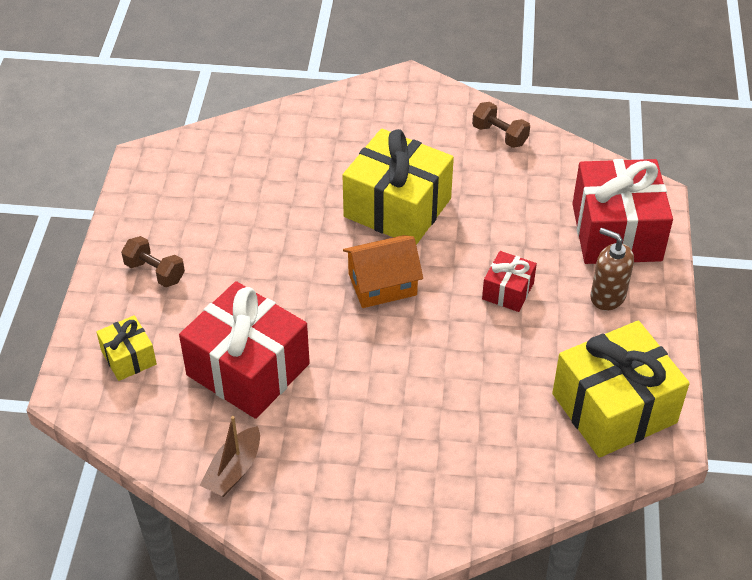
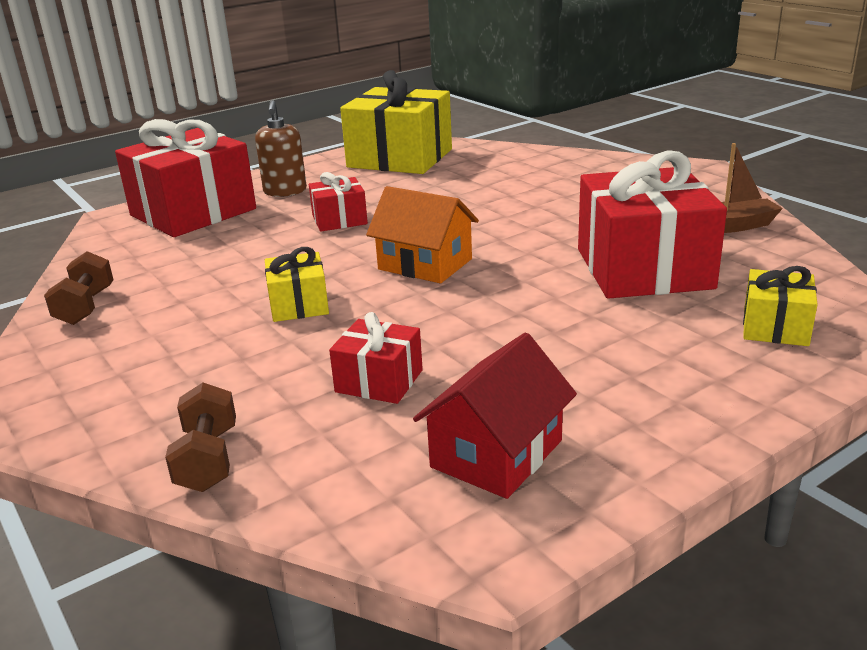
camera: 130 degrees left, 20 degrees down
(155, 272) = (658, 385): brown dumbbell -> brown dumbbell (208, 459)
(187, 192) = (496, 454): none -> red house
(283, 192) = (379, 381): none -> red gift
(397, 208) = (299, 305): yellow gift -> yellow gift, size x0.49

